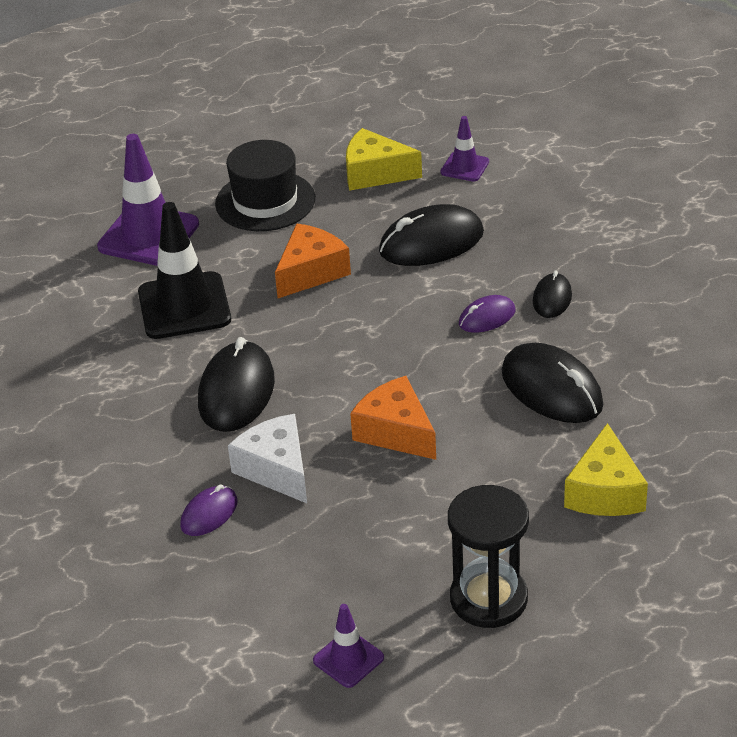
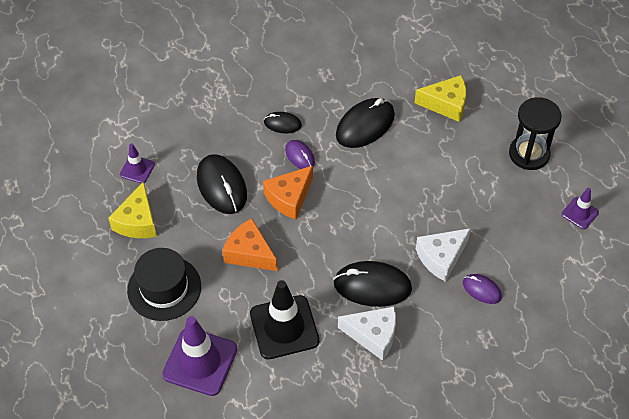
camera: 95 degrees left, 15 degrees up
(153, 391) = (373, 335): none -> white cheese
(396, 432) = (405, 199): orange cheese -> orange cheese (289, 198)

